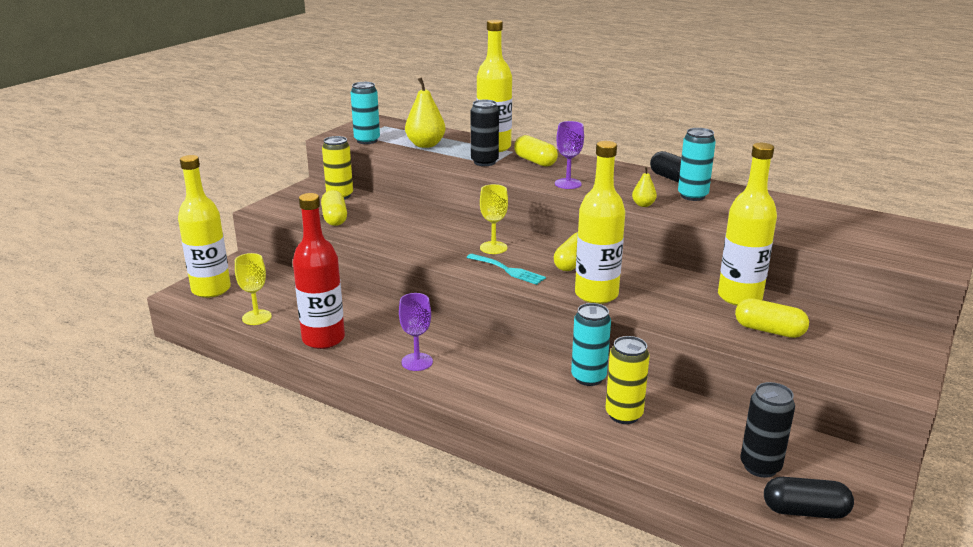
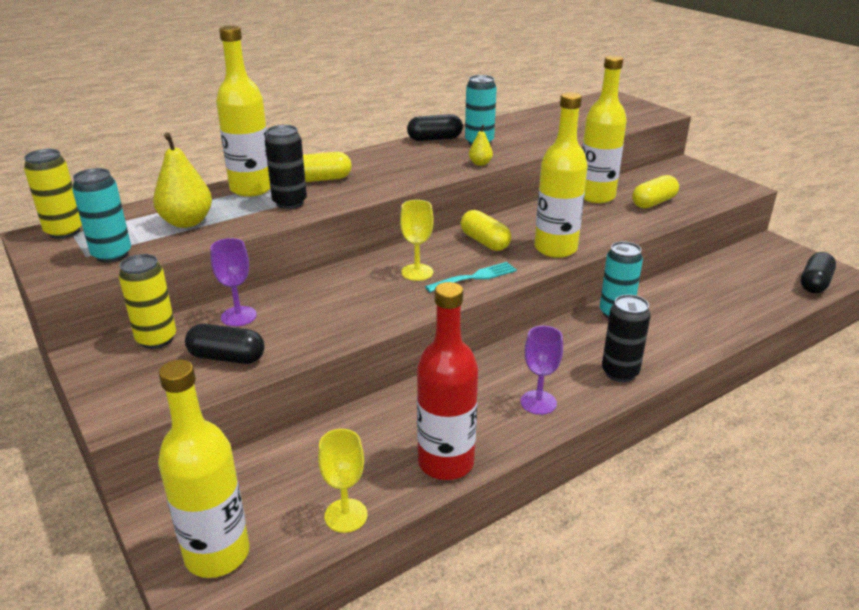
camera: 65 degrees left, 5 degrees up
(334, 218) = (227, 357): yellow capsule -> black capsule
(568, 184) = (398, 179): purple goblet -> purple goblet (238, 316)
(624, 415) = (679, 314): yellow can -> yellow can (64, 232)
(760, 466) = (761, 281): black can -> black can (620, 373)

